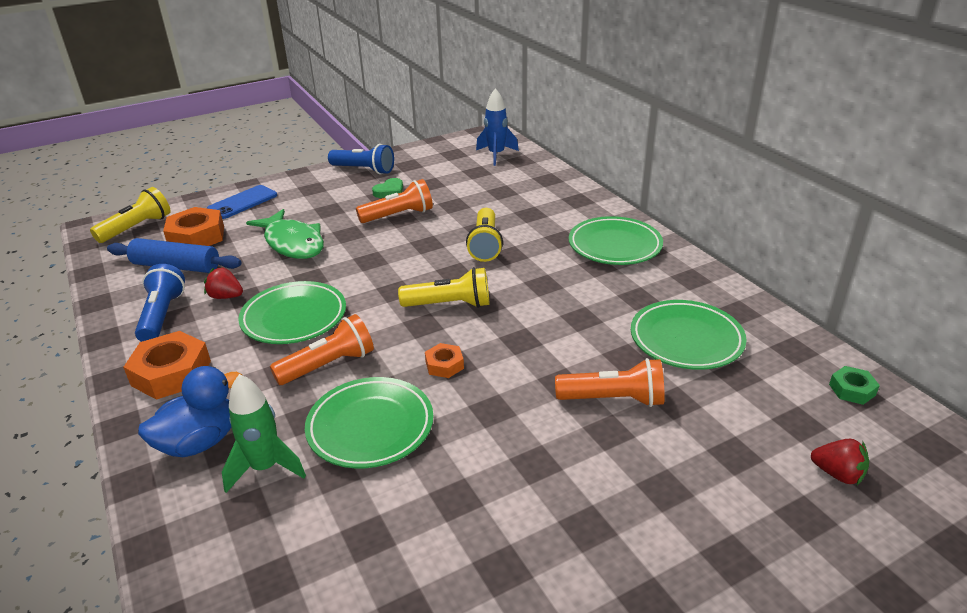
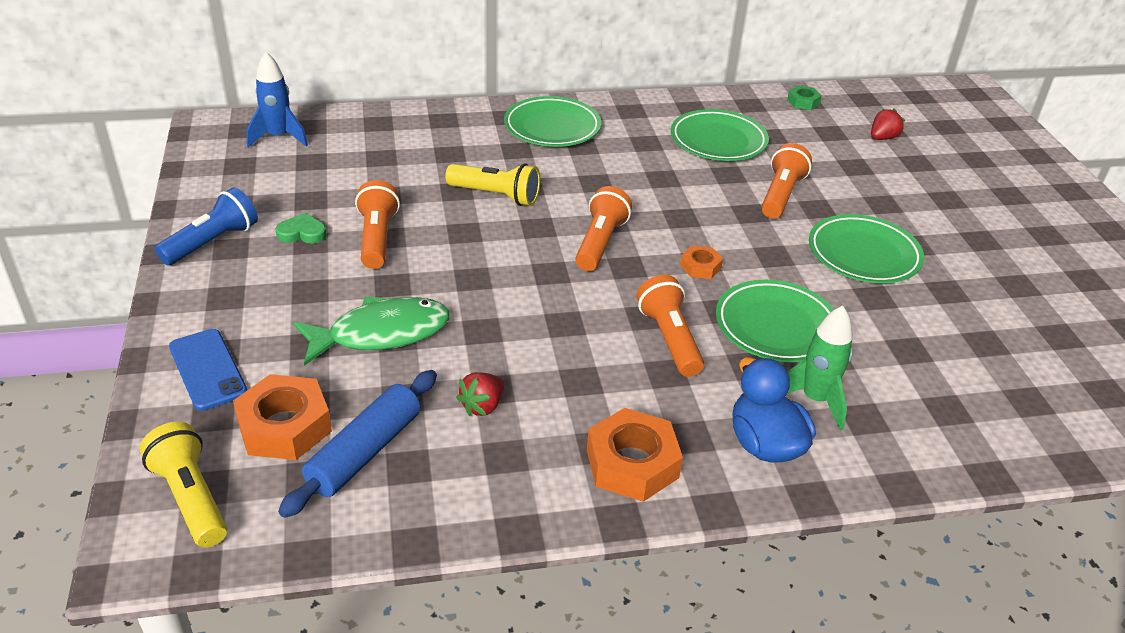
camera: 75 degrees left, 5 degrees up
(162, 316) = (495, 470): blue flashlight -> none
(294, 318) = (565, 353): green plate -> green plate (863, 254)
(389, 191) = (302, 233): green heart -> green heart turned 60 degrees counterclockwise
(449, 304) = (600, 243): yellow flashlight -> orange flashlight

